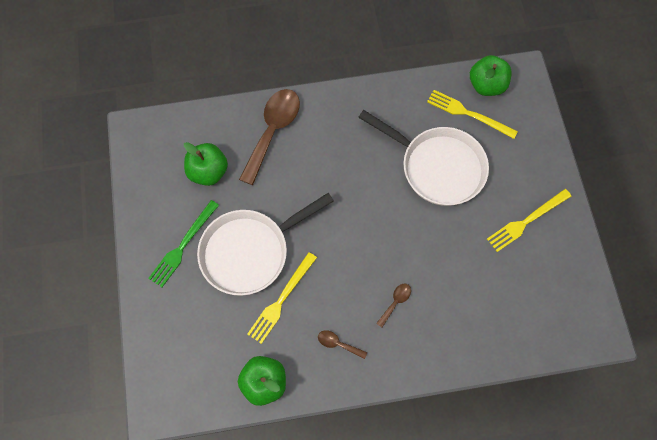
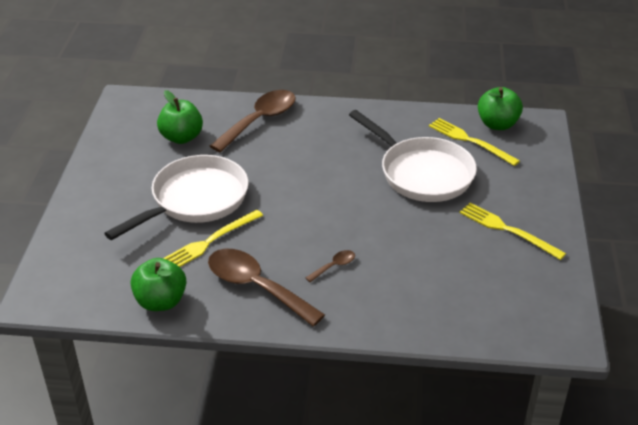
camera: 15 degrees right, 30 degrees down
(183, 246) = (129, 184): green fork -> none
(250, 251) = (195, 200): white pan -> white pan turned 150 degrees clockwise
(338, 344) = (256, 287): brown spoon -> brown spoon, size x2.31
(526, 221) = (508, 230): yellow fork -> yellow fork turned 60 degrees clockwise

